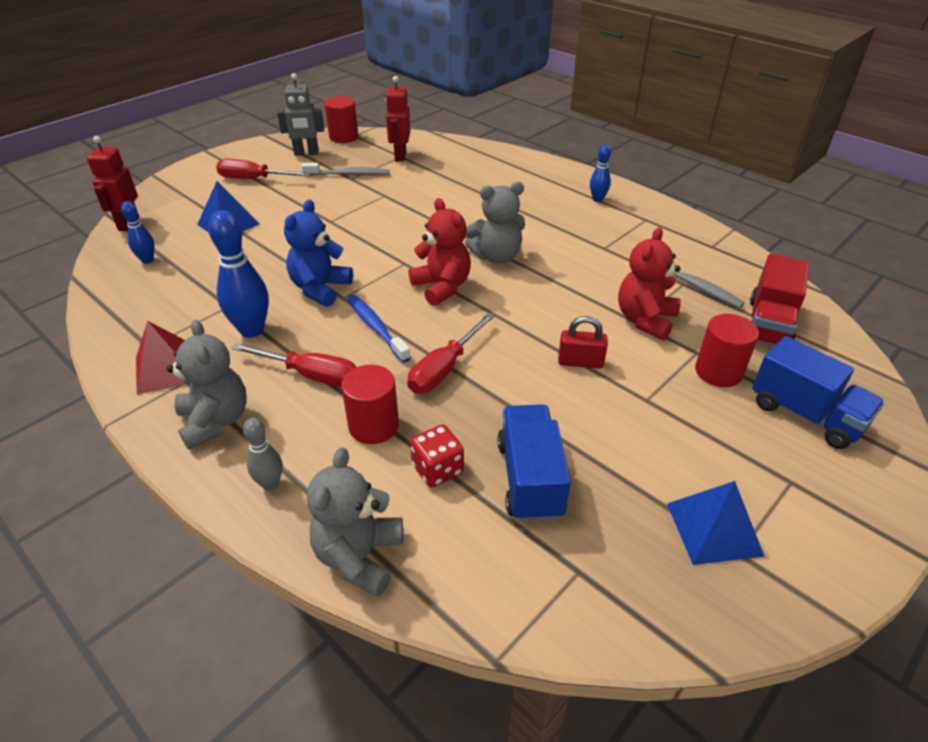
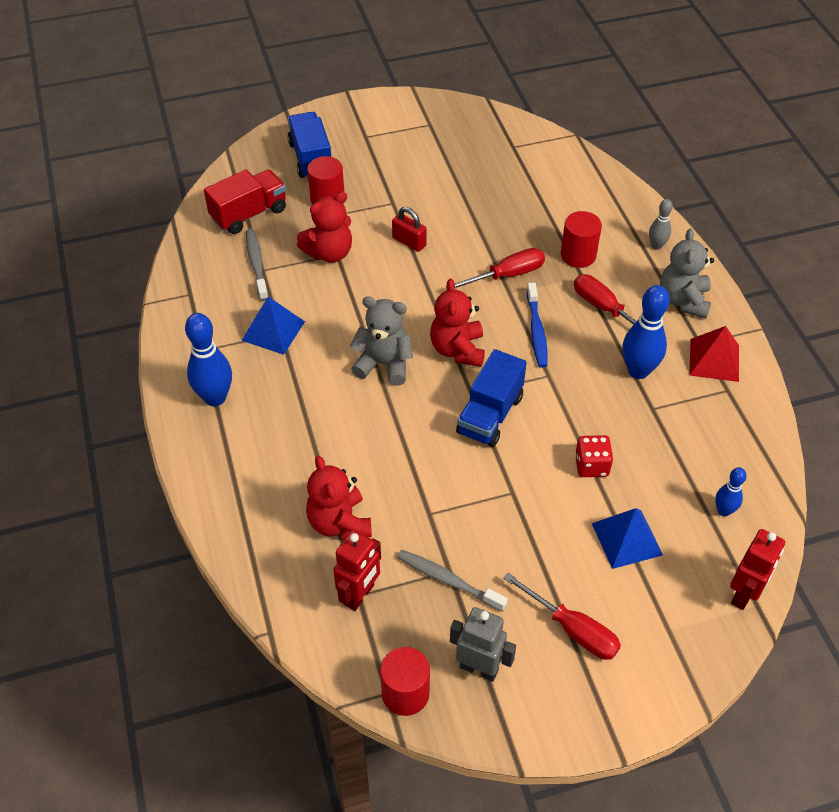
camera: 150 degrees left, 10 degrees up
(320, 289) = (564, 394): blue teddy bear -> none
(359, 556) = (619, 192): grey teddy bear -> none
(437, 469) = (553, 215): red dice -> red dice (591, 465)
(441, 175) = (339, 522): none -> red teddy bear
(530, 479) = (504, 191): blue truck -> blue truck (490, 415)
(597, 199) = (215, 398): blue bowling pin -> blue bowling pin, size x1.80
(714, 529) = (430, 135): blue pyramid -> blue pyramid (273, 330)

